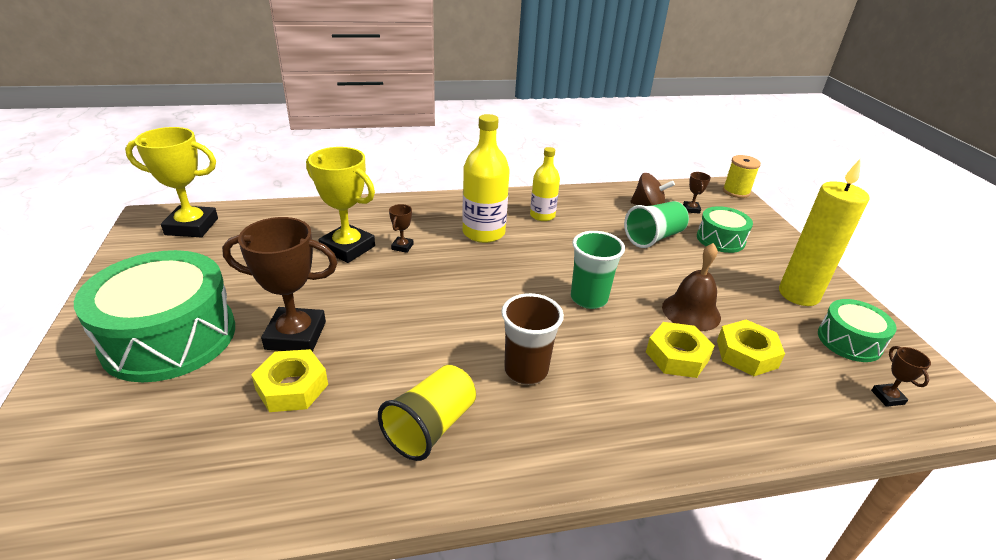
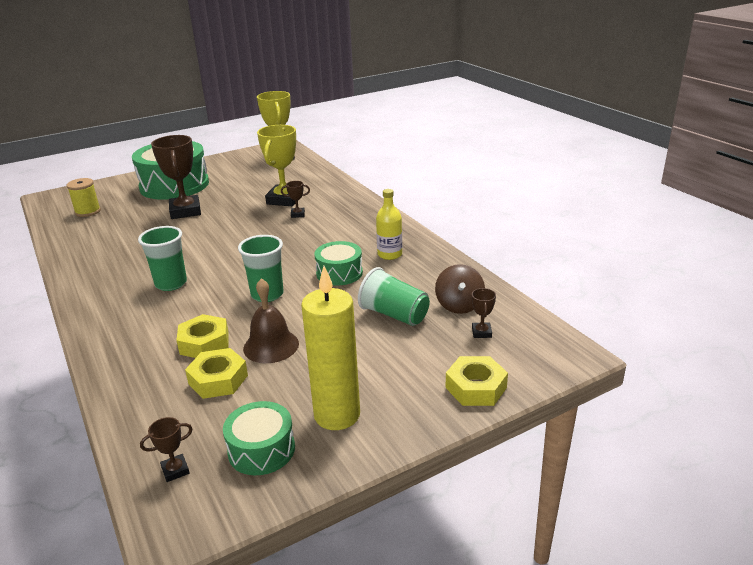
camera: 75 degrees right, 5 degrees down
(292, 387) = (142, 222): yellow nut -> yellow nut (476, 387)
(431, 427) = (115, 264): yellow cup -> none
(483, 233) = (339, 237): yellow bottle -> none
(526, 370) = (171, 284): brown cup -> green cup
(691, 209) = (481, 332): brown trophy -> brown trophy turned 75 degrees counterclockwise
(720, 239) = (424, 356): green drum -> green drum (339, 273)
(736, 192) = (568, 364): yellow spool -> yellow spool (88, 212)

